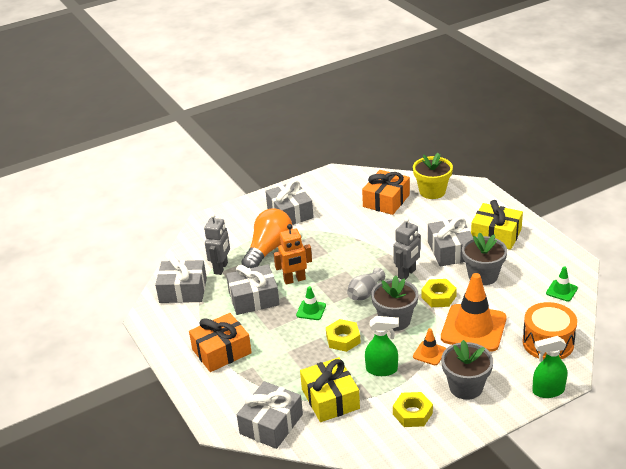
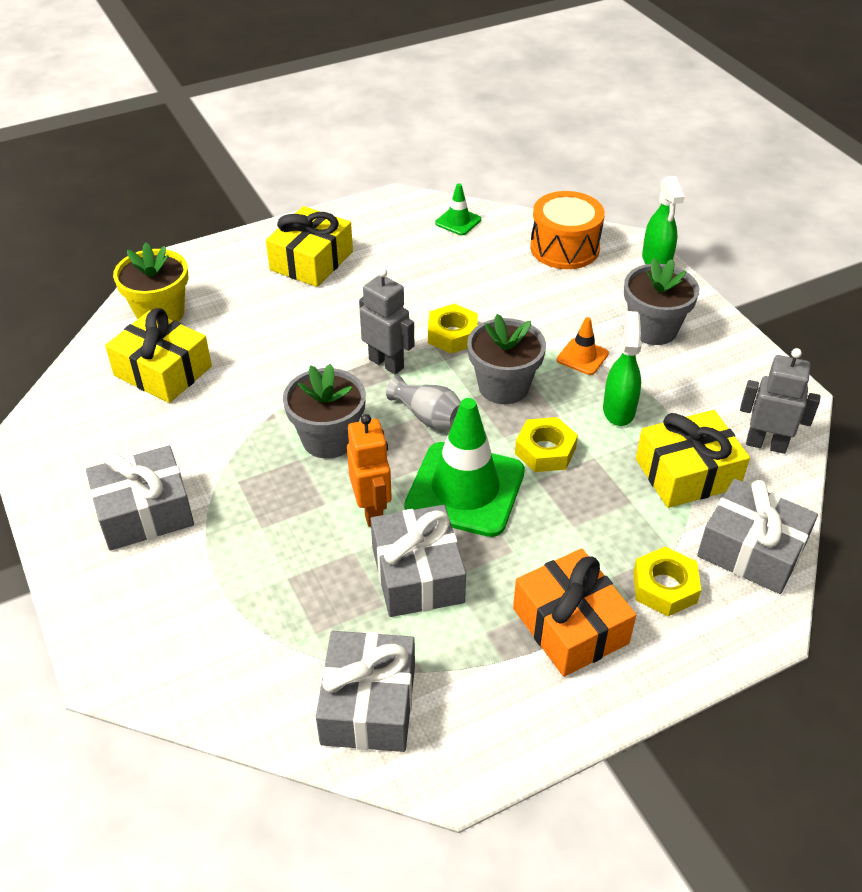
camera: 90 degrees left, 10 degrees up
(221, 268) = (305, 633): grey robot -> grey robot (766, 444)
(268, 250) = (263, 549): orange light bulb -> none
(311, 310) = (465, 489): green traffic cone -> green traffic cone, size x2.17
(386, 200) = (163, 371): orange gift -> yellow gift
(412, 413) = (709, 385): yellow nut -> yellow nut (664, 587)
(451, 251) = (338, 310): grey gift -> none
(473, 328) = (529, 308): orange traffic cone -> none
(483, 276) = (409, 285): grey flower pot -> grey flower pot (328, 439)

